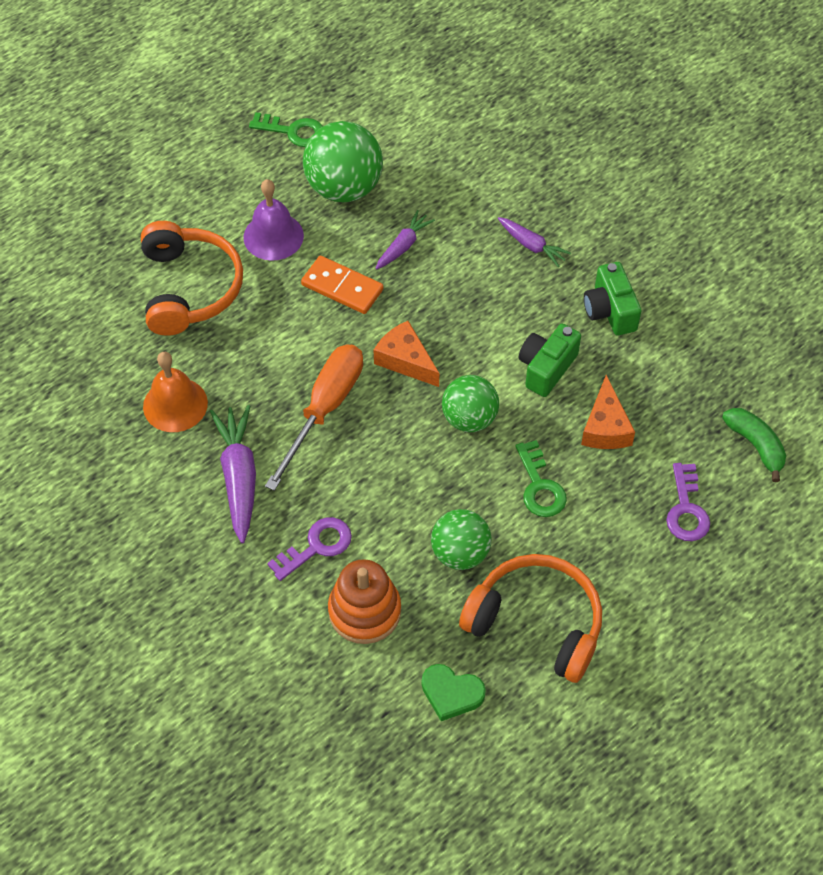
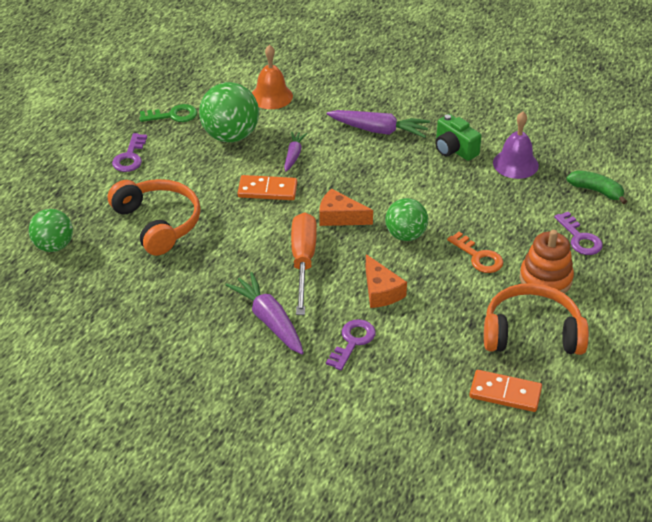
camera: 25 degrees left, 15 degrees down
(175, 404) = (193, 293): orange bell -> orange bell (271, 96)
(209, 177) = (130, 157): none -> purple key
(273, 236) = (199, 176): purple bell -> purple bell (515, 164)
(364, 611) = (412, 367): orange stacking toy -> orange stacking toy (545, 279)
(451, 693) = (505, 393): green heart -> orange domino
(460, 553) = (453, 311): green ball -> green ball (54, 246)
(532, 246) = (379, 130): purple carrot -> purple carrot, size x1.69
(539, 486) = (478, 257): green key -> orange key
(546, 368) = (436, 192): green camera -> none
(605, 427) = (497, 211): orange cheese -> orange cheese (381, 291)

